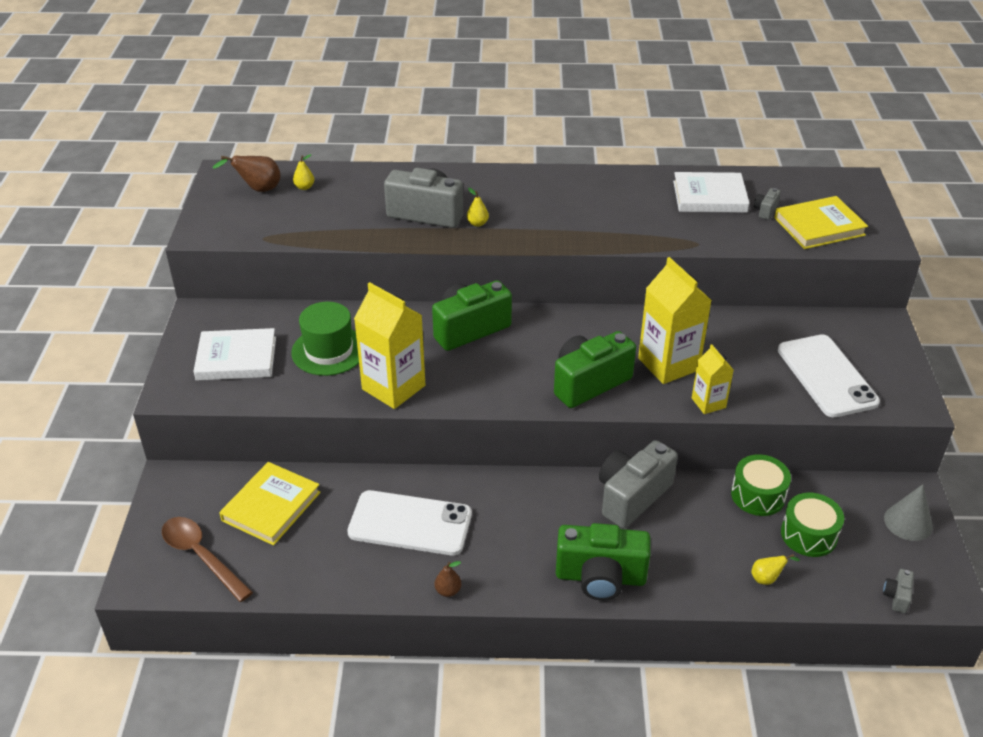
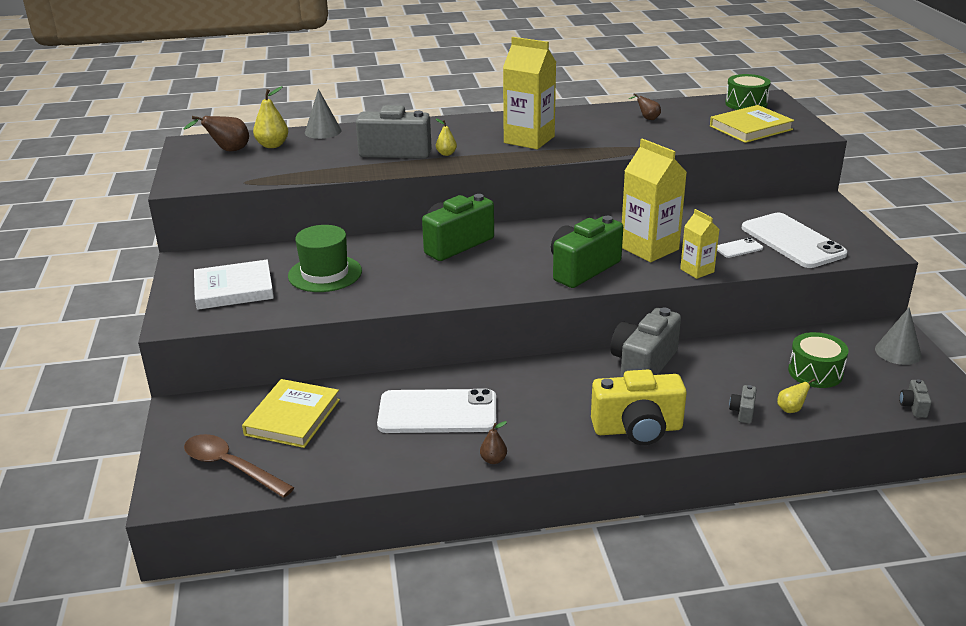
camera: 10 degrees left, 10 degrees down
(304, 187) = (272, 145): yellow pear -> yellow pear, size x1.68
(360, 172) = (323, 131): none -> grey cone
(393, 387) = (398, 293): yellow carton -> yellow carton (529, 140)
(600, 577) = (637, 429): green camera -> yellow camera
(709, 196) = (647, 118): white book -> brown pear
(758, 495) = (757, 349): green drum -> green drum (746, 104)
(764, 378) = (738, 248): none -> white phone
(765, 210) = (700, 122): grey camera -> grey camera (743, 412)

